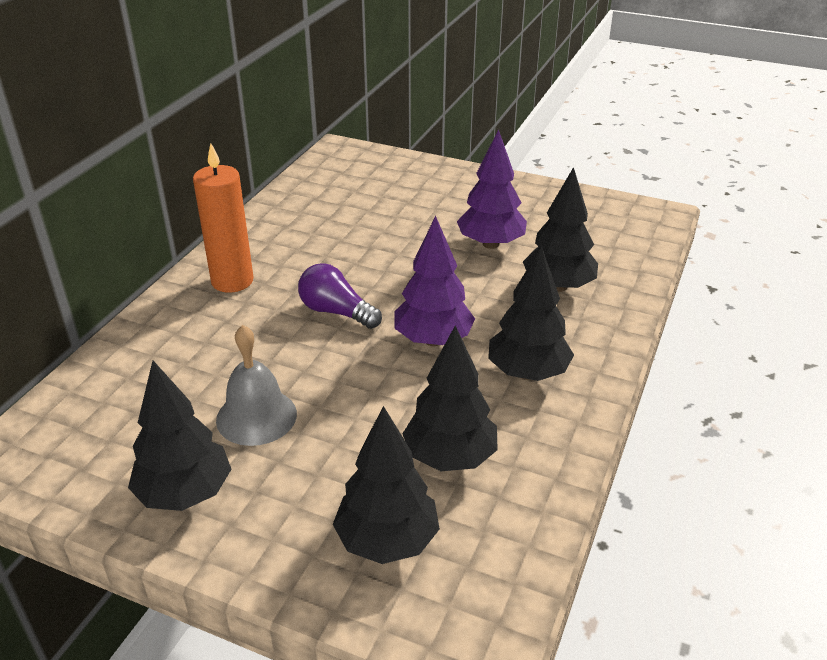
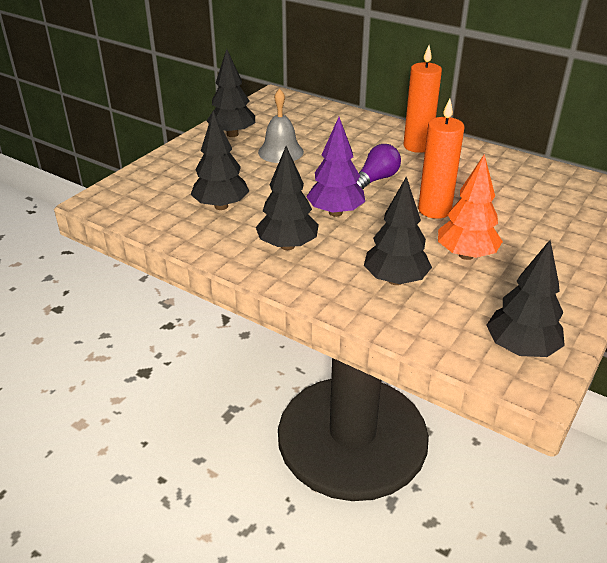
camera: 100 degrees right, 0 degrees up
(387, 541) = (172, 182): black tree -> black tree (521, 349)
(404, 264) = (434, 210): none -> orange candle
(490, 244) = (466, 255): purple tree -> orange tree

